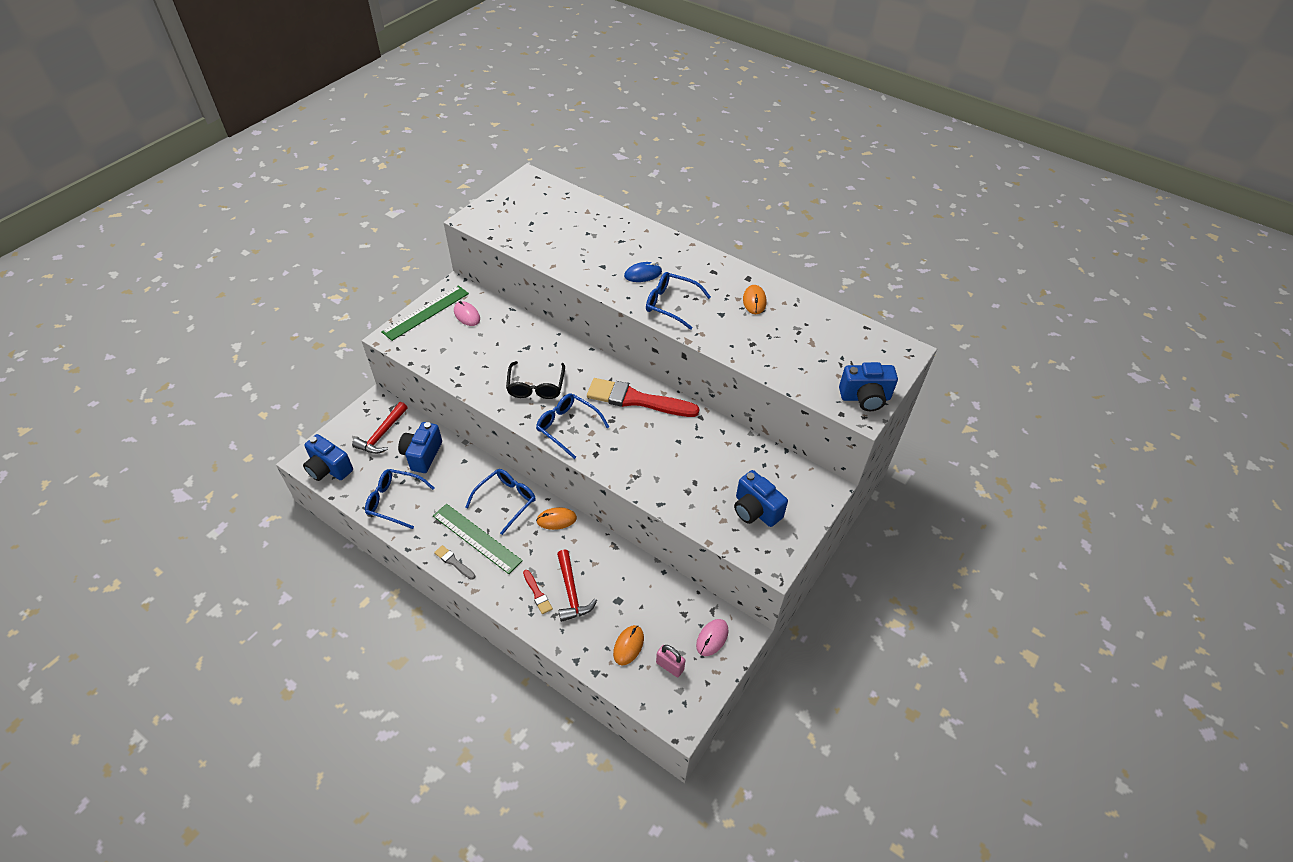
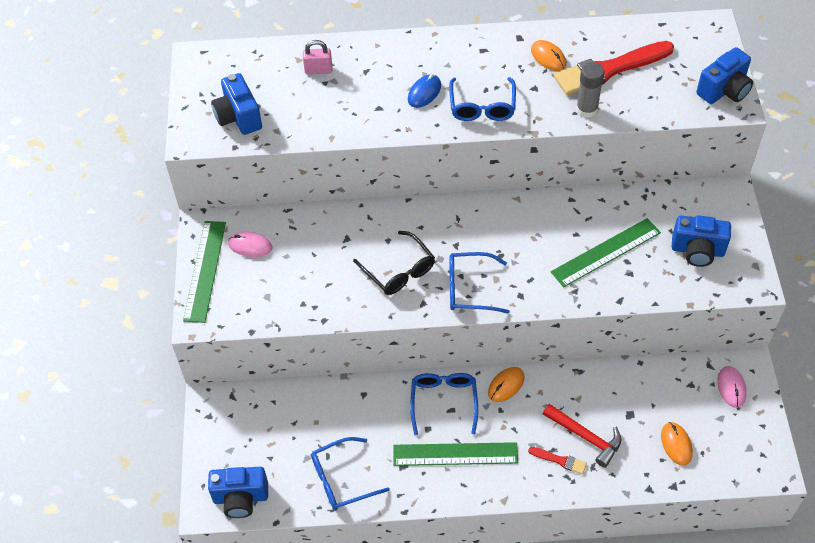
camera: 35 degrees left, 5 degrees up
(382, 434) = (254, 428): red hammer -> none
(422, 455) = (317, 418): blue camera -> blue camera (238, 117)
(454, 562) = (459, 490): grey brush -> none
(637, 400) = (501, 221): red brush -> red brush (609, 69)
(670, 666) = (723, 435): pink padlock -> pink padlock (318, 70)
(671, 304) = (482, 107): blue glasses -> blue glasses turned 75 degrees counterclockwise
(686, 466) = (605, 252): none -> green ruler
(743, 348) = (587, 109): none -> grey glue stick

